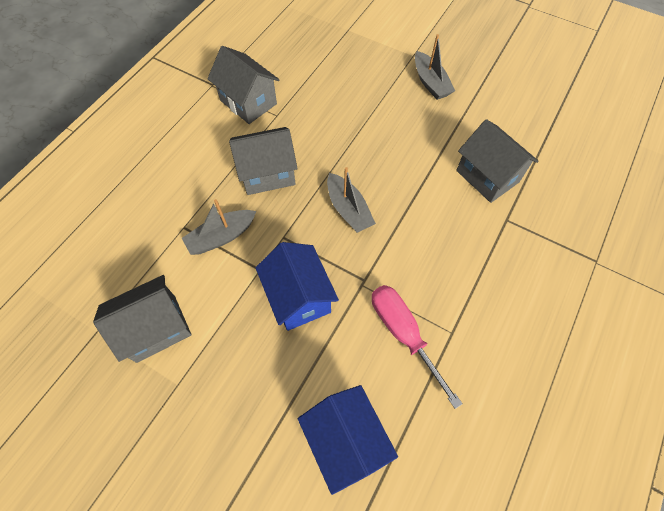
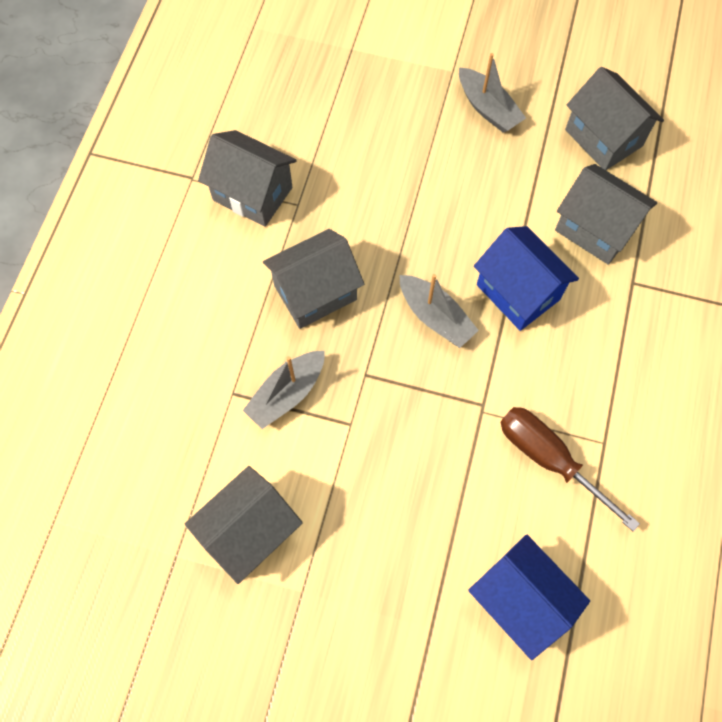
camera: 15 degrees left, 5 degrees up
(299, 297) = (411, 447): blue house -> blue house (518, 292)
(403, 334) = (549, 459): pink screwdriver -> brown screwdriver
(510, 118) = (603, 138): none -> grey house

